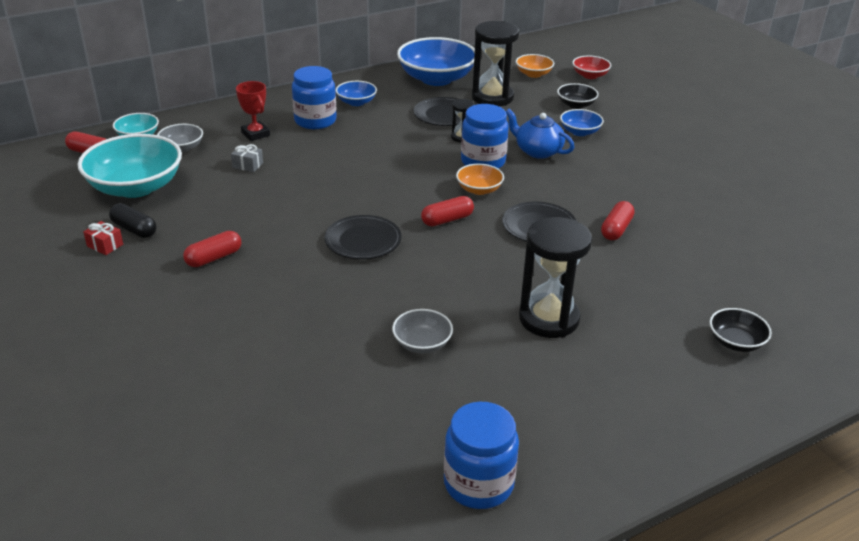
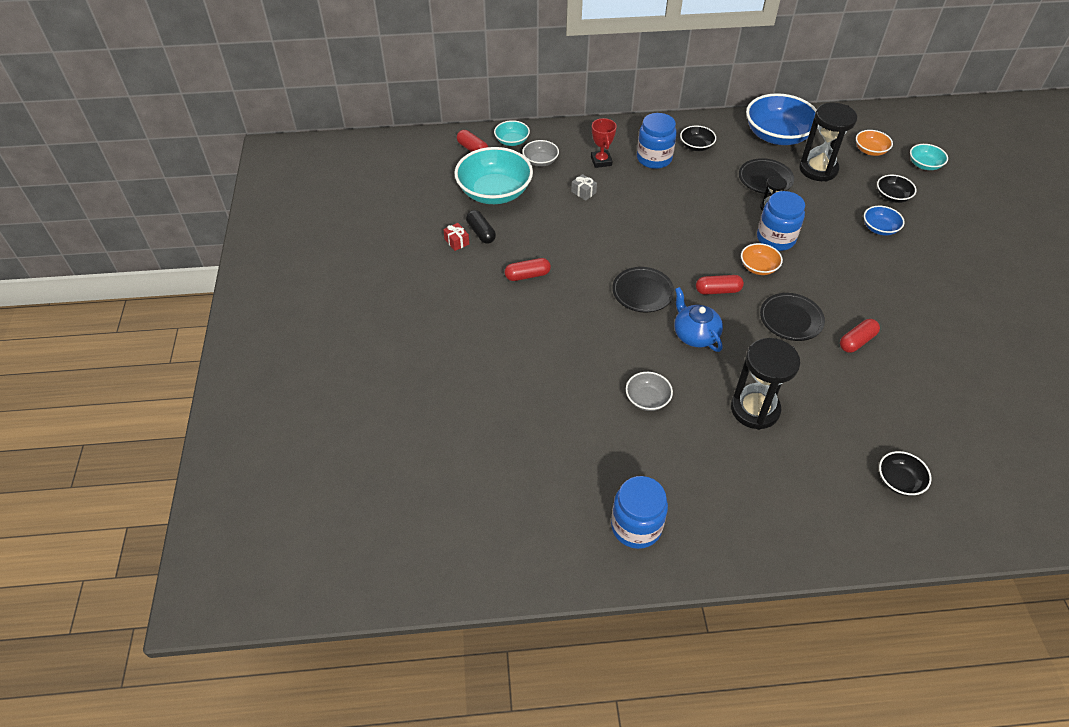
camera: 25 degrees right, 15 degrees up
(356, 102) = (696, 146): blue bowl -> black bowl
(537, 151) = (829, 240): blue teapot -> blue teapot (695, 335)
(590, 75) = (924, 165): red bowl -> turquoise bowl

